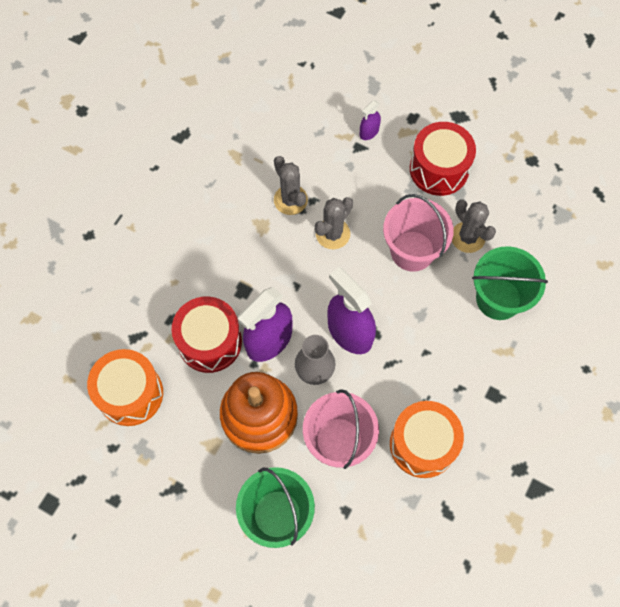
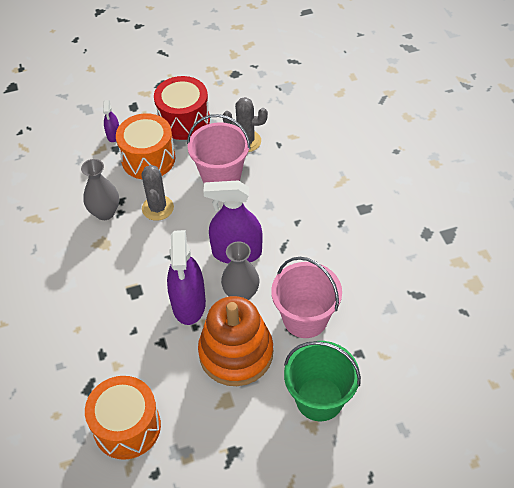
camera: 45 degrees left, 15 degrees down
(210, 342) = (148, 341): red drum -> none
(290, 200) = (105, 212): grey cactus -> grey vase
(422, 444) = (357, 272): orange drum -> orange drum (148, 159)
(498, 299) = (304, 157): green bucket -> none

